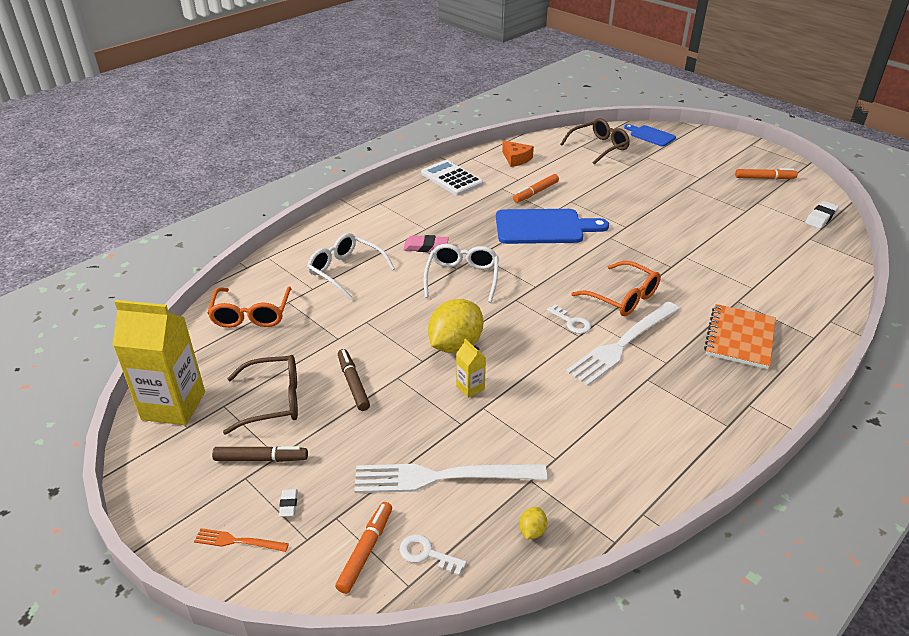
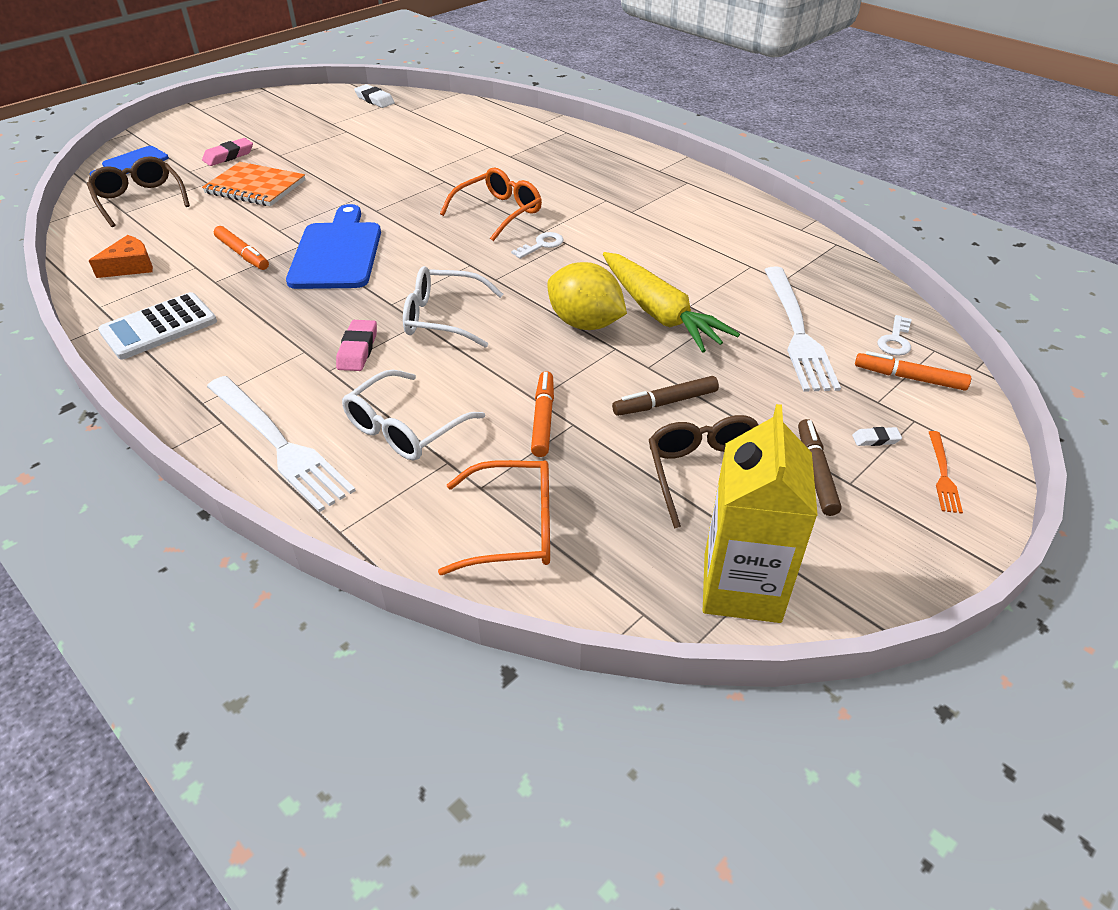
camera: 90 degrees left, 5 degrees up
(470, 387) = (659, 313): yellow carton -> yellow carrot
(532, 531) = (843, 282): yellow lemon -> none
(622, 344) = (579, 219): white fork -> white fork (278, 444)
(675, 167) = (229, 156): none -> pink eraser
(739, 338) = (568, 162): orange notebook -> orange notebook (255, 187)
(764, 178) = (283, 113): orange marker -> orange marker (543, 419)

